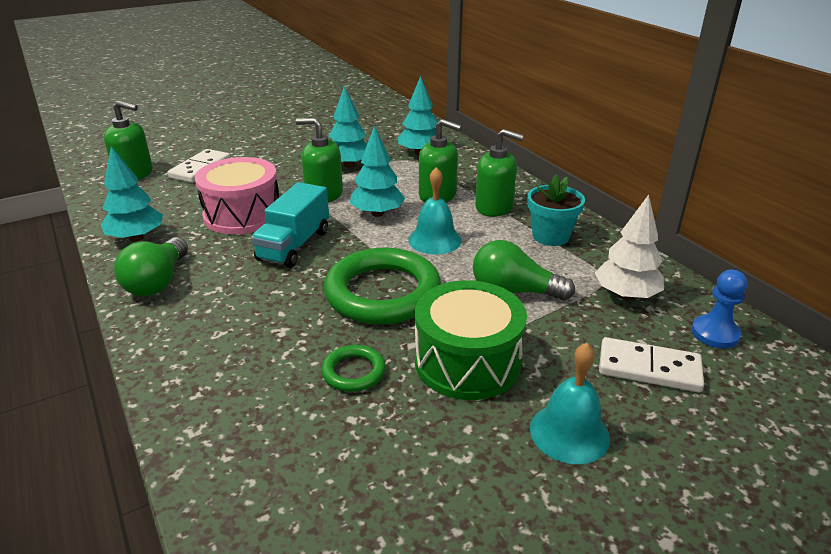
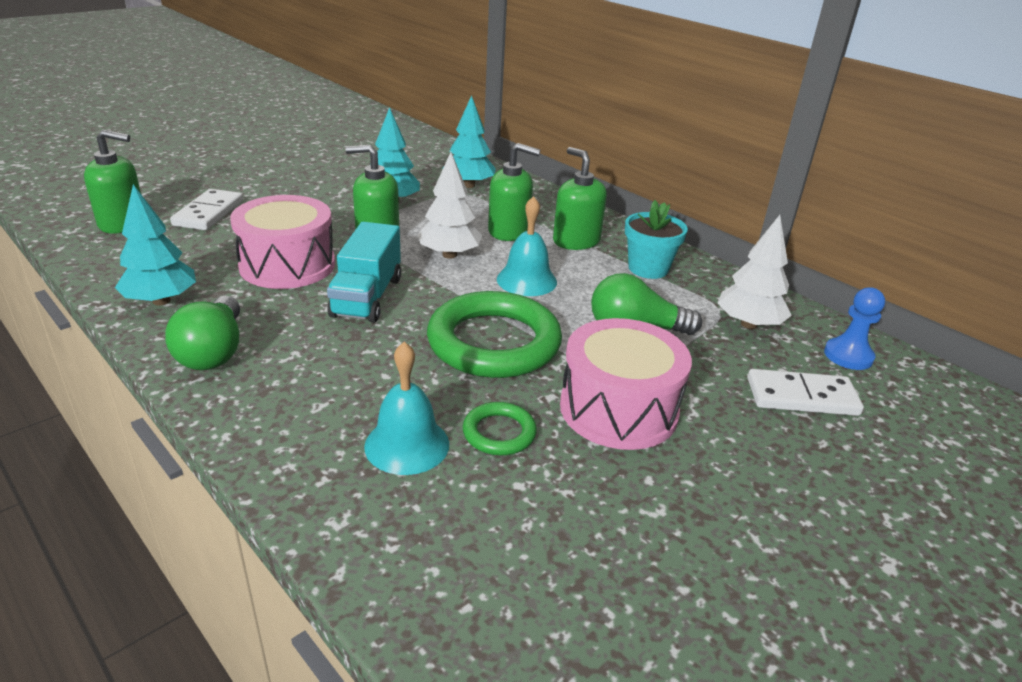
camera: 15 degrees left, 0 degrees up
(377, 213) = (449, 255): turquoise tree -> white tree
(467, 362) = (618, 409): green drum -> pink drum
(494, 207) = (576, 241): green soap dispenser -> green soap dispenser turned 135 degrees counterclockwise
(569, 433) = (753, 471): turquoise bell -> turquoise bell (407, 445)

